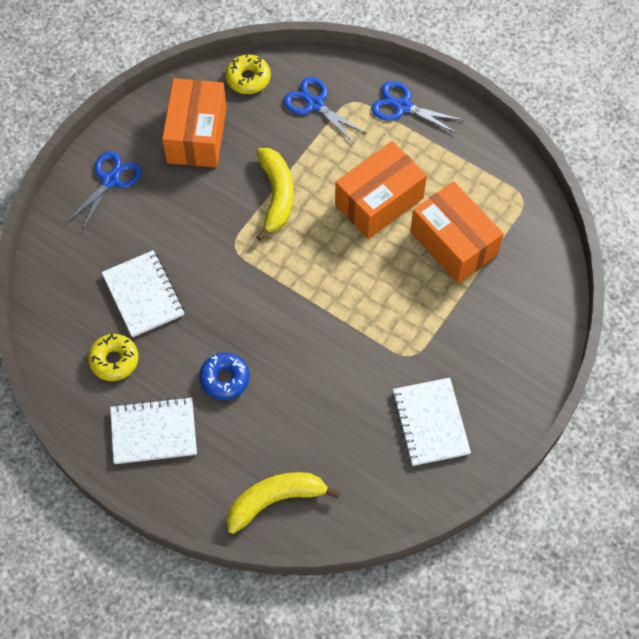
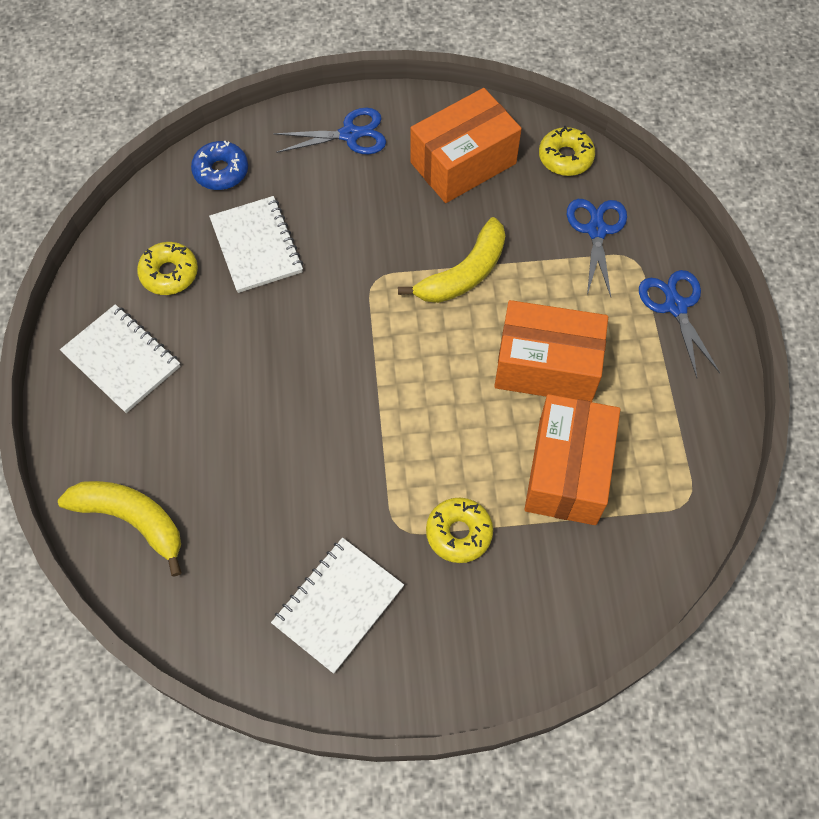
camera: 50 degrees right, 0 degrees up
(143, 295) = (256, 246): white notebook -> white notebook turned 45 degrees counterclockwise
(224, 379) = (227, 377): blue donut -> blue donut (221, 171)
(441, 327) = (459, 533): none -> yellow donut

